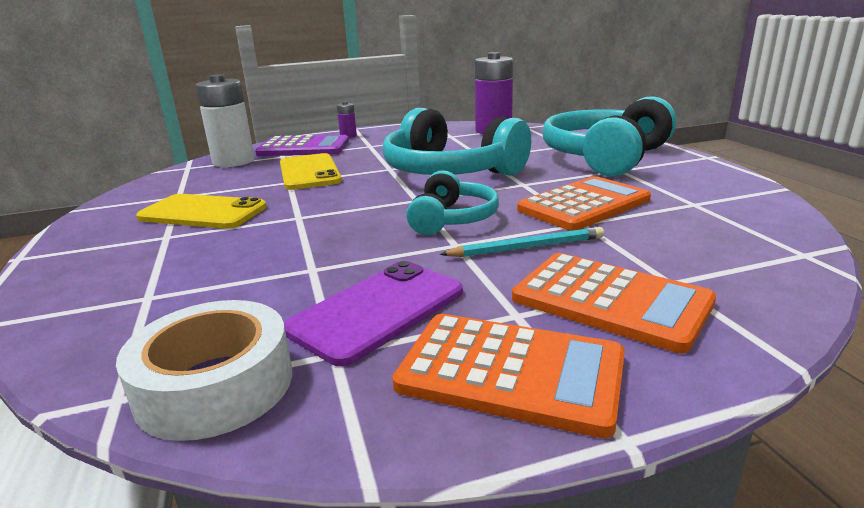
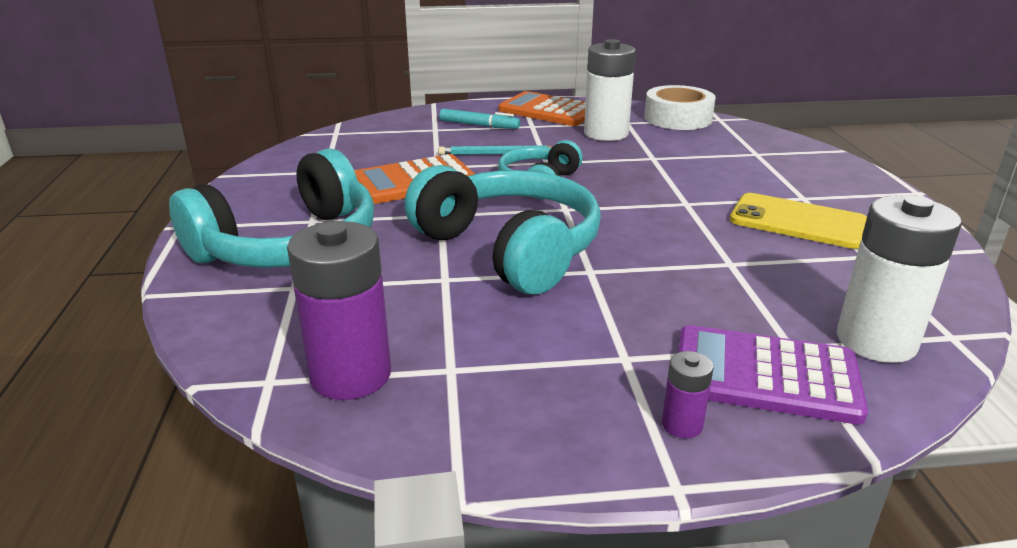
camera: 170 degrees left, 5 degrees up
(309, 172) = (711, 280): yellow phone -> none
(378, 311) = (606, 133): purple phone -> white battery
(610, 301) = (479, 125): orange calculator -> turquoise marker

